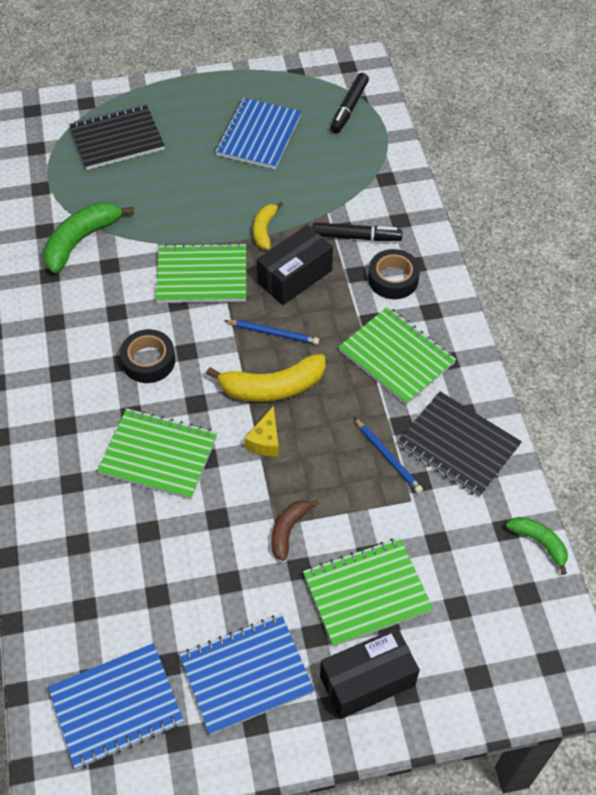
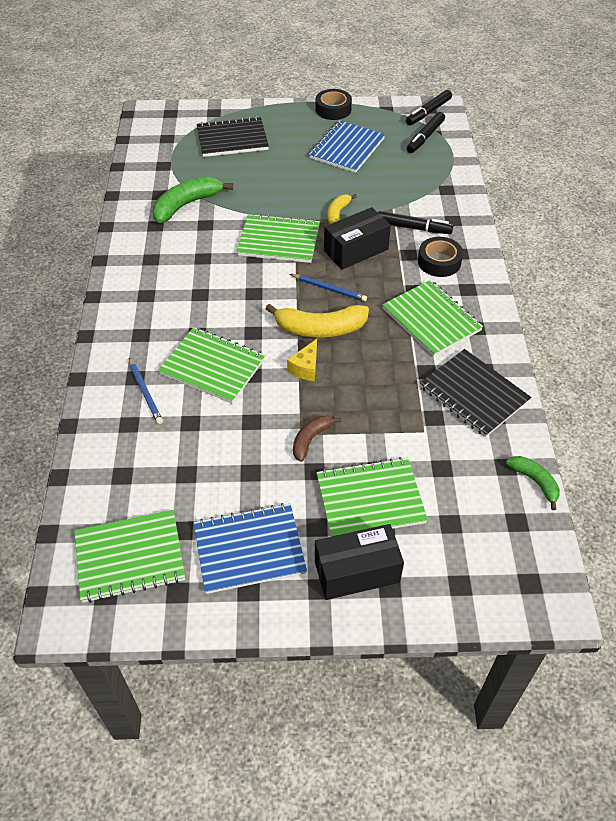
camera: 10 degrees right, 5 degrees down
(116, 706) = (130, 557): blue notebook -> green notebook
(148, 361) = (220, 296): black tape -> black tape (333, 109)
(347, 71) = (428, 112): none -> black marker
(387, 457) = (409, 394): blue pencil -> blue pencil (145, 392)

